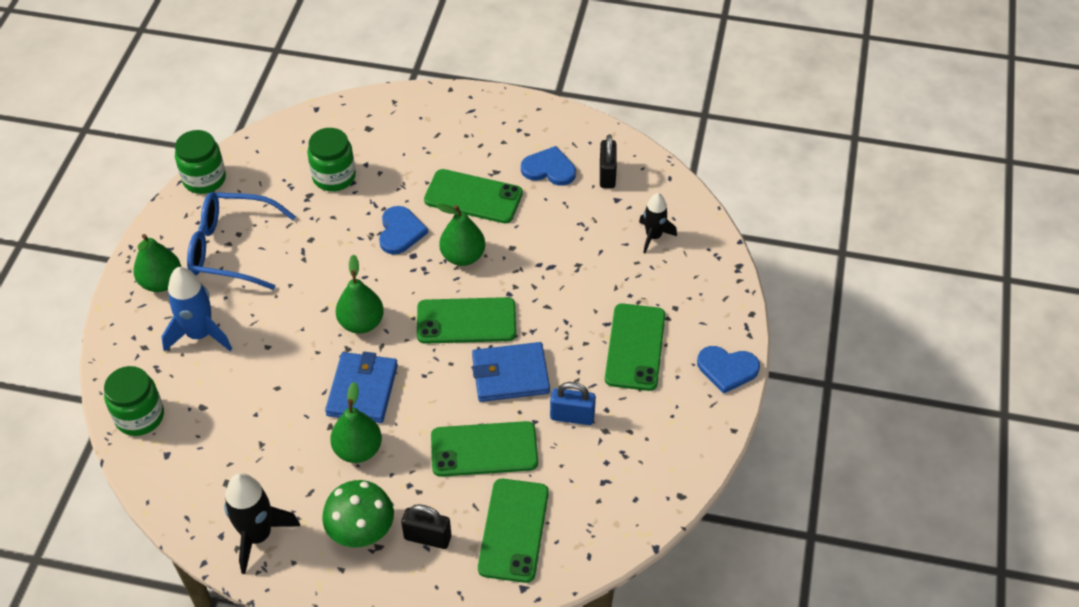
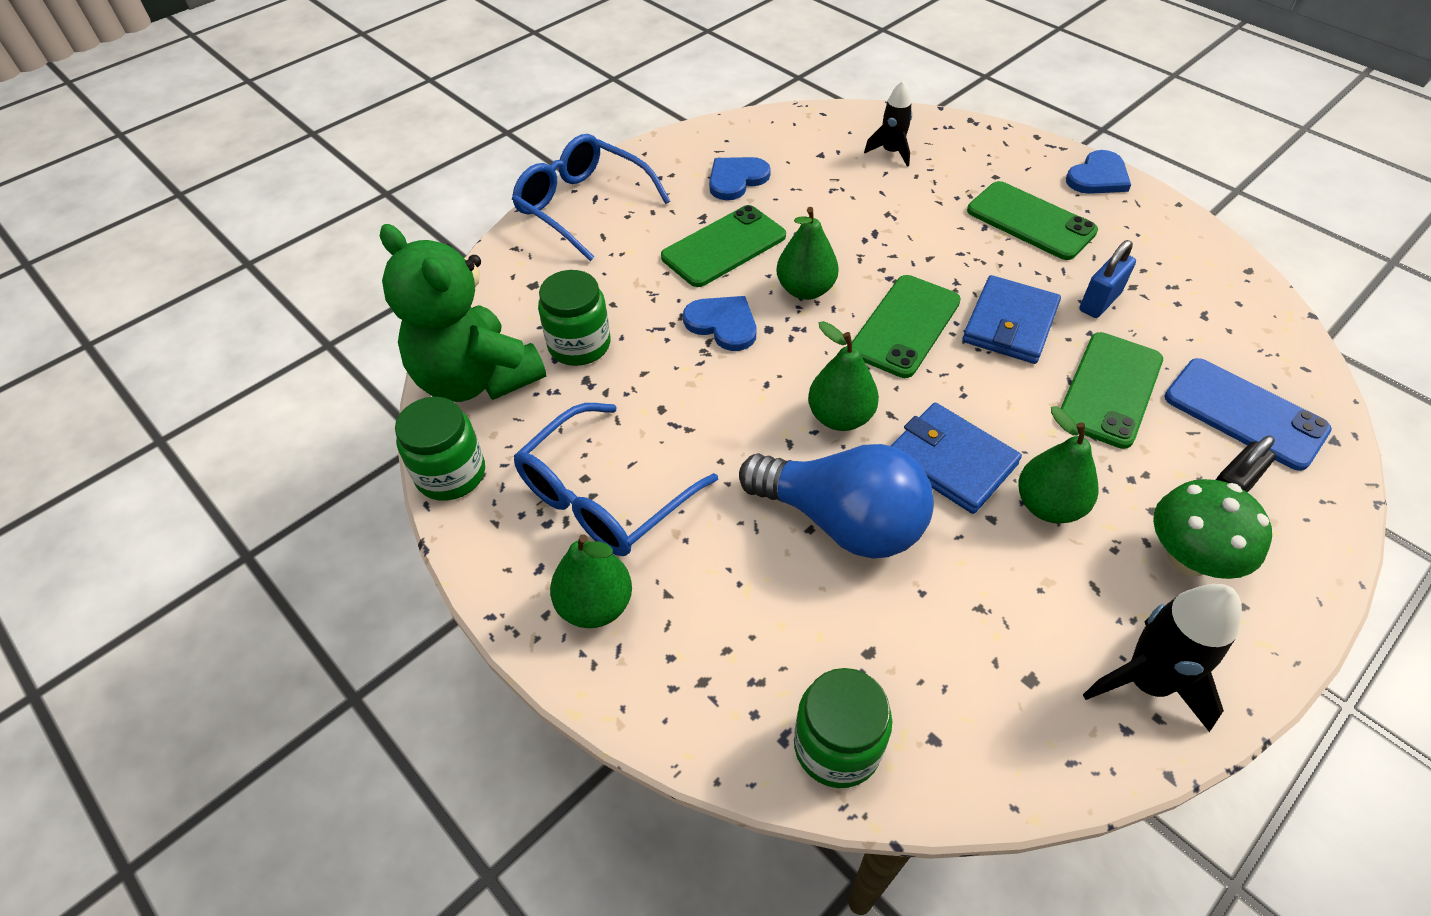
camera: 55 degrees left, 0 degrees up
(200, 334) = (731, 598): blue rocket -> none
(276, 149) = (476, 379): none -> green teddy bear
(282, 358) = (842, 521): none -> blue light bulb
(458, 109) = (582, 206): none -> blue glasses
(513, 530) = (1244, 414): green phone -> blue phone
(607, 175) = (782, 147): black padlock -> none

